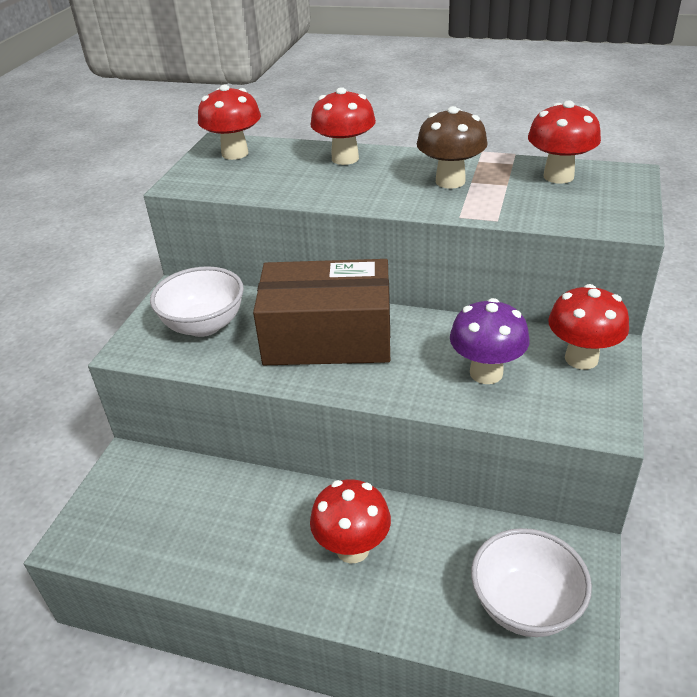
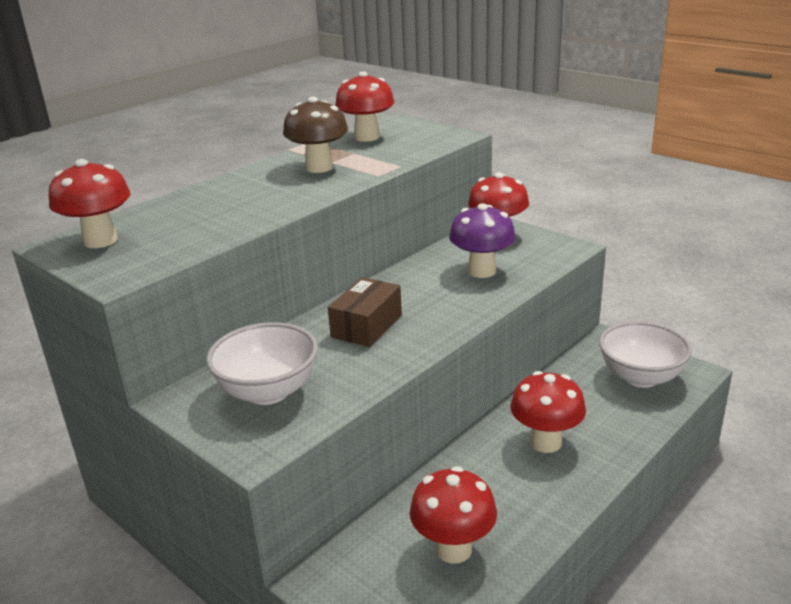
camera: 65 degrees left, 10 degrees down
(328, 337) = (366, 326): brown box -> brown box, size x0.53
(345, 158) = (209, 195): red mushroom -> red mushroom (453, 549)

